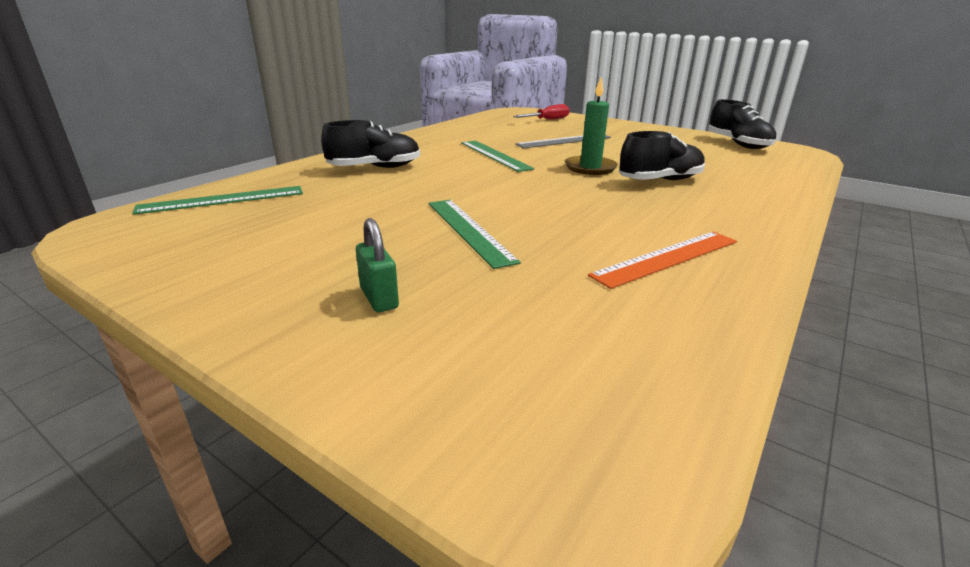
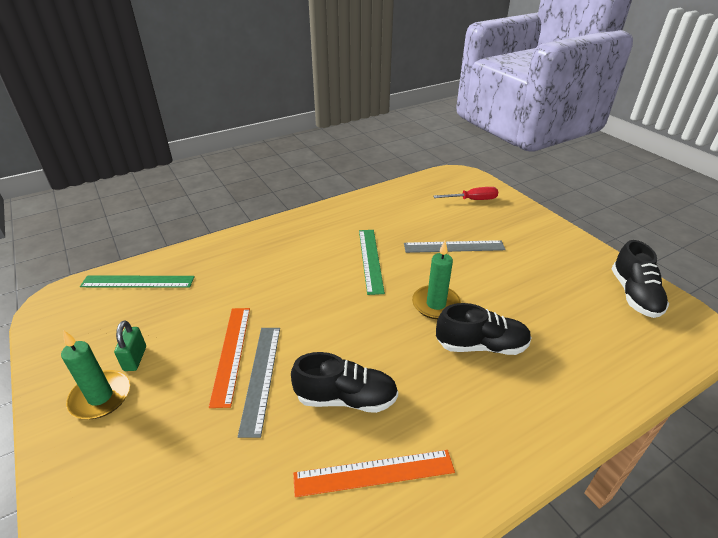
camera: 25 degrees right, 10 degrees up
(266, 280) = (100, 397): none -> green candle
(375, 168) = (263, 259): black shoe -> black shoe (346, 398)
(379, 298) = (145, 445): green padlock -> green padlock (135, 358)
(412, 223) = (231, 353): none -> orange ruler
(468, 230) = (261, 377): green ruler -> grey ruler

